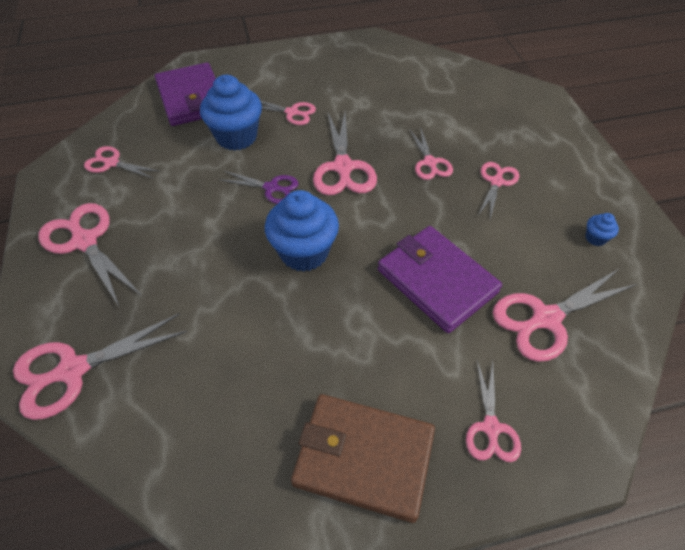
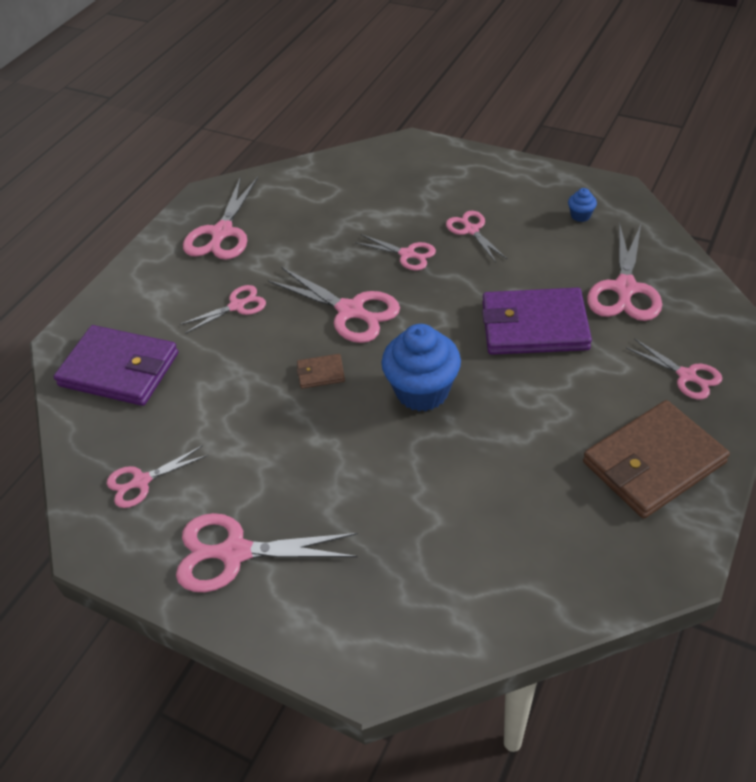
camera: 45 degrees left, 5 degrees down
(73, 370) = (396, 628): pink scissors -> pink scissors (222, 233)
(236, 137) = (222, 363): blue cupcake -> none
(271, 188) = (320, 373): purple scissors -> brown wallet

